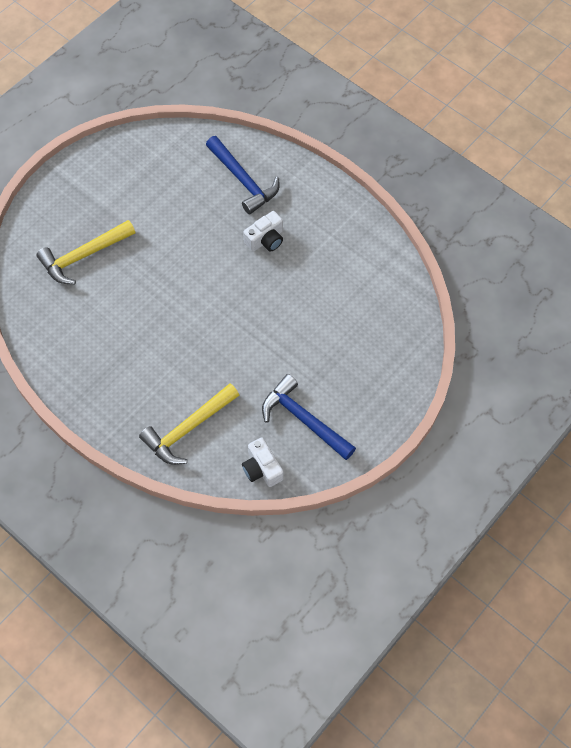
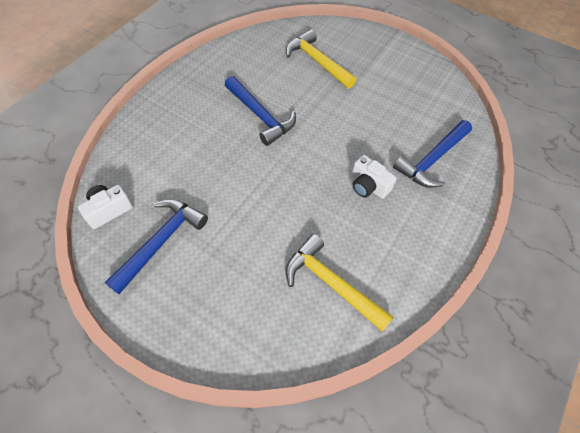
camera: 80 degrees right, 5 degrees down
(159, 322) = (260, 116): none -> blue hammer
(188, 429) = (154, 149): yellow hammer -> yellow hammer (331, 283)

